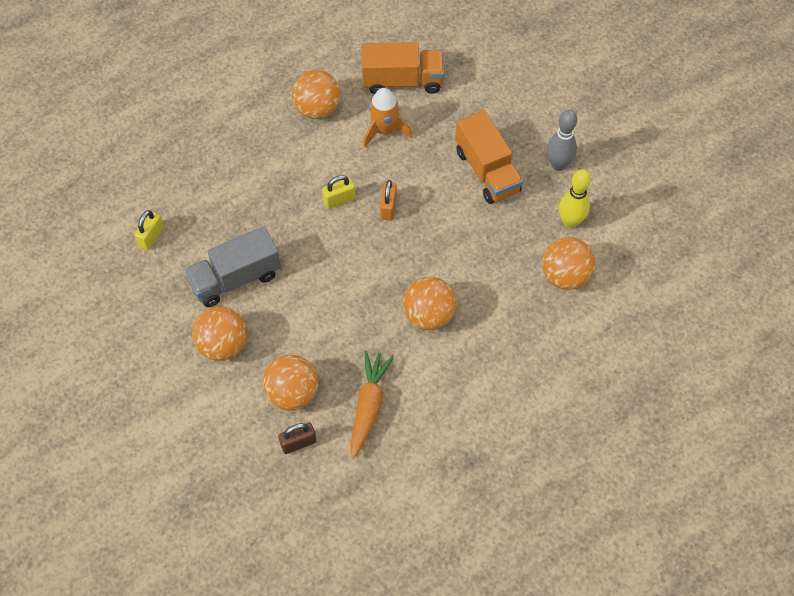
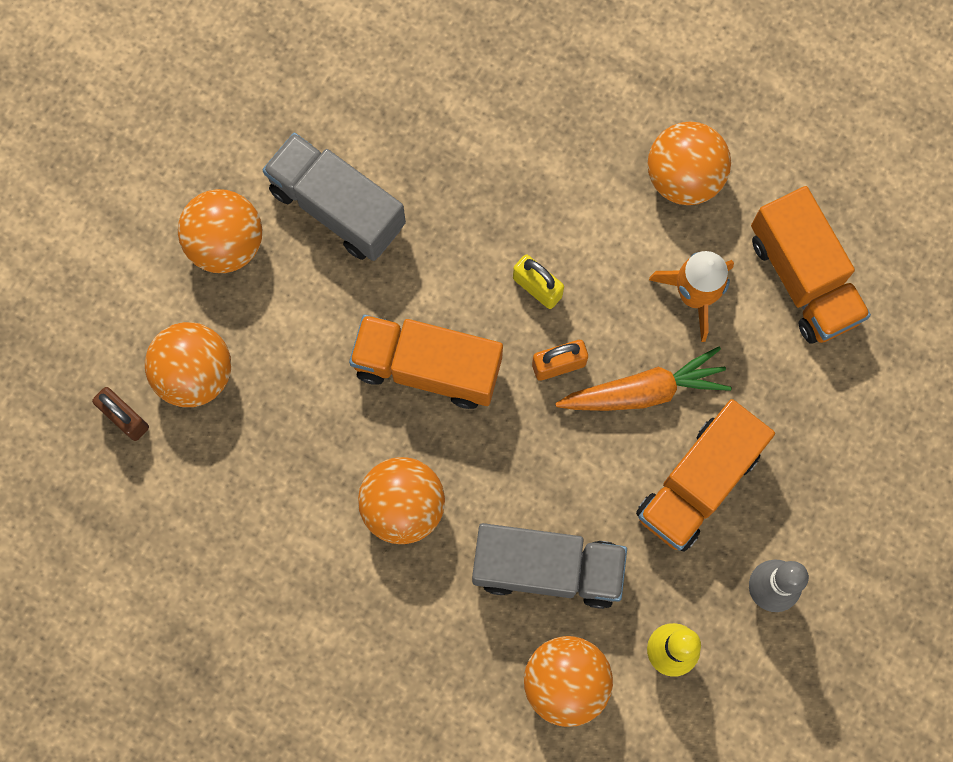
camera: 65 degrees right, 15 degrees up
(151, 237) = (349, 60): yellow padlock -> none
(355, 271) = (427, 368): none -> orange truck
(368, 405) = (222, 487): orange carrot -> orange carrot (645, 391)
(499, 259) = (547, 569): none -> grey truck

